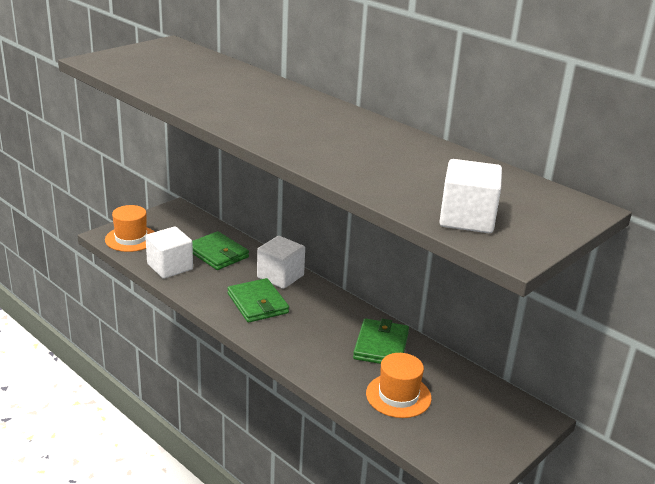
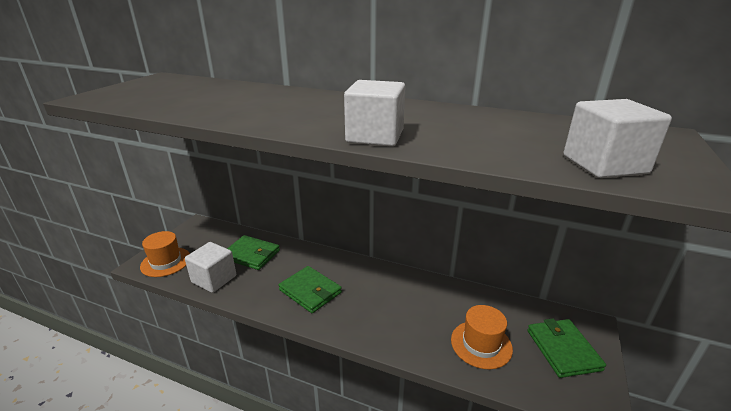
camera: 20 degrees left, 0 degrees up
(280, 276) = (315, 260): white cube -> white cube (375, 136)
(381, 346) = (433, 299): green wallet -> green wallet (563, 350)

